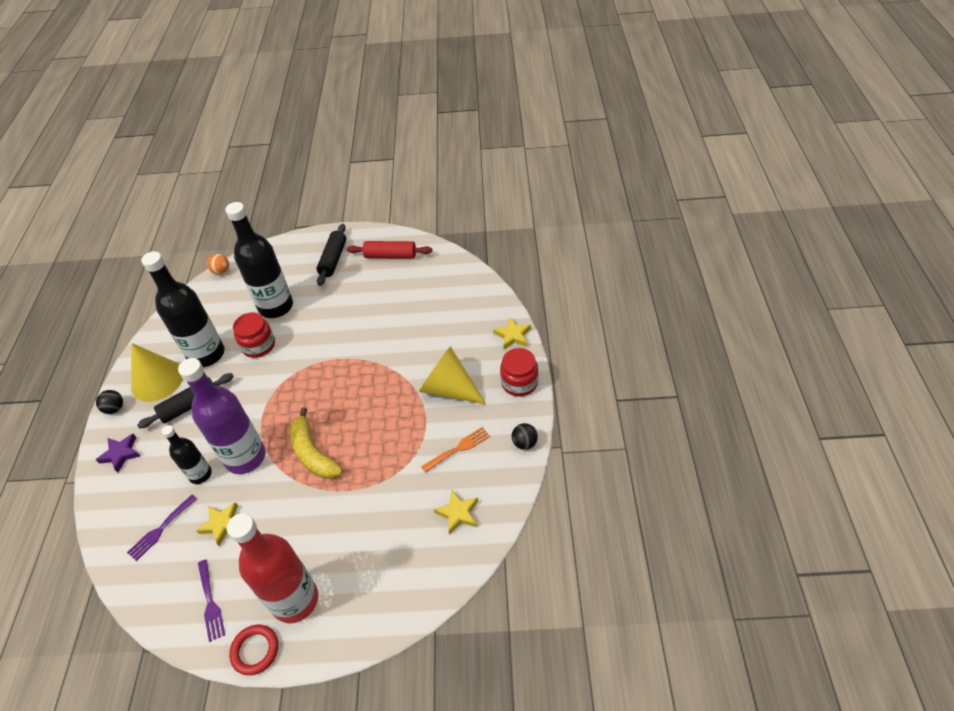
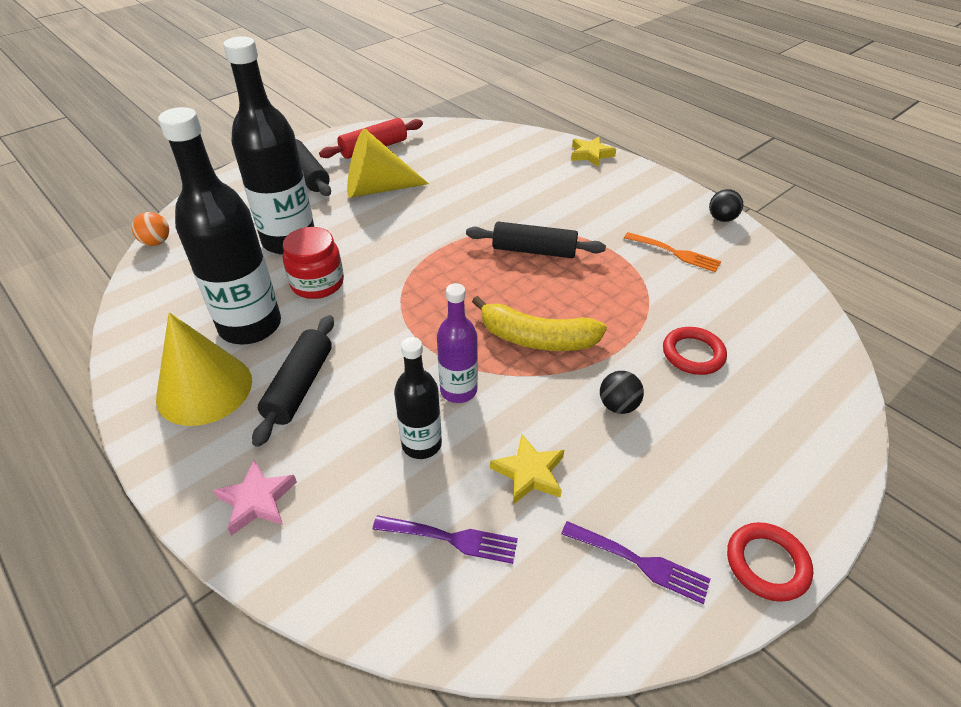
camera: 45 degrees left, 5 degrees down
(115, 408) = (170, 457): black ball -> black ball (618, 405)
(121, 454) = (257, 500): purple star -> pink star
(161, 529) = (450, 538): purple fork -> purple fork turned 75 degrees counterclockwise
(245, 457) = (458, 390): purple bottle -> purple bottle, size x0.55
(295, 600) = (728, 479): red bottle -> none
(374, 522) = (693, 354): none -> red ring
(383, 393) = (534, 250): none -> black rolling pin
(449, 388) = (594, 215): yellow cone -> yellow cone (377, 189)
(458, 449) = (675, 253): orange fork -> orange fork turned 105 degrees clockwise
(458, 513) = (754, 298): yellow star -> none
(519, 383) = (649, 182): red jar -> none

